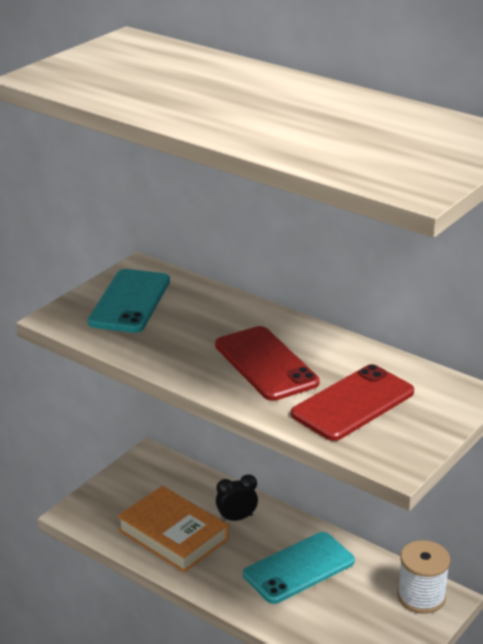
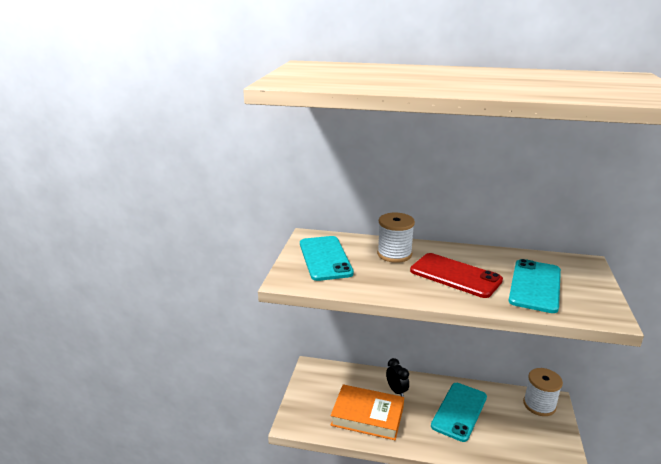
camera: 25 degrees left, 5 degrees down
(221, 317) = (394, 254): none -> white spool
(236, 518) = (396, 391): black clock -> black clock turned 105 degrees clockwise
(353, 403) = (535, 286): red phone -> turquoise phone

